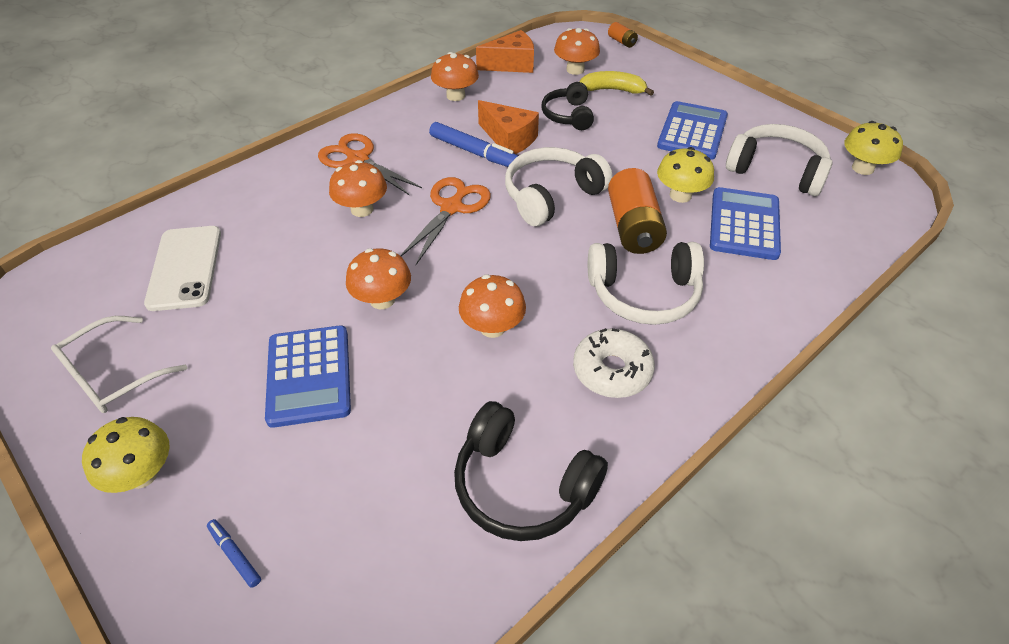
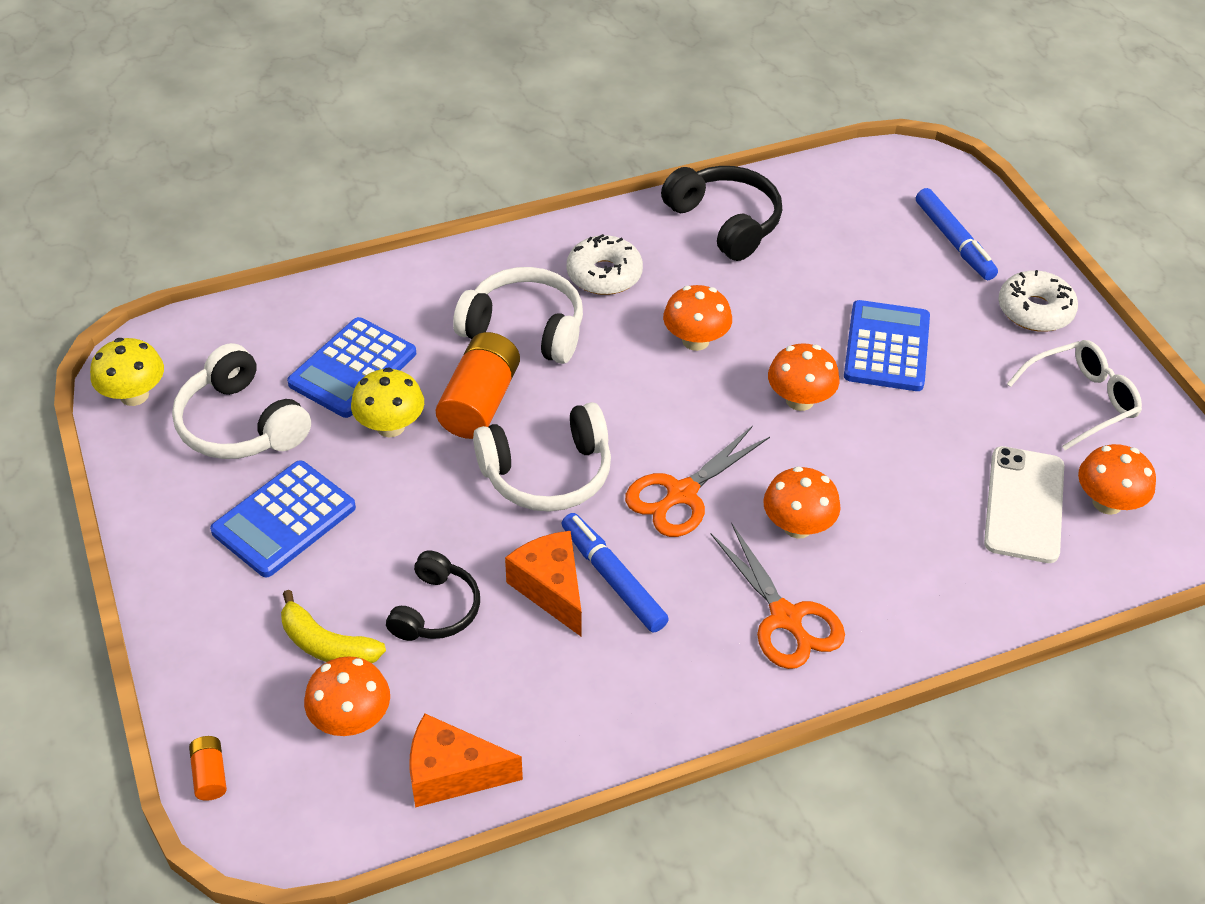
camera: 160 degrees left, 0 degrees up
(142, 474) = (1035, 310): yellow mushroom -> white donut
(235, 555) = (954, 241): blue marker -> blue marker, size x1.96
(455, 95) = (589, 717): orange mushroom -> orange mushroom (1107, 502)

